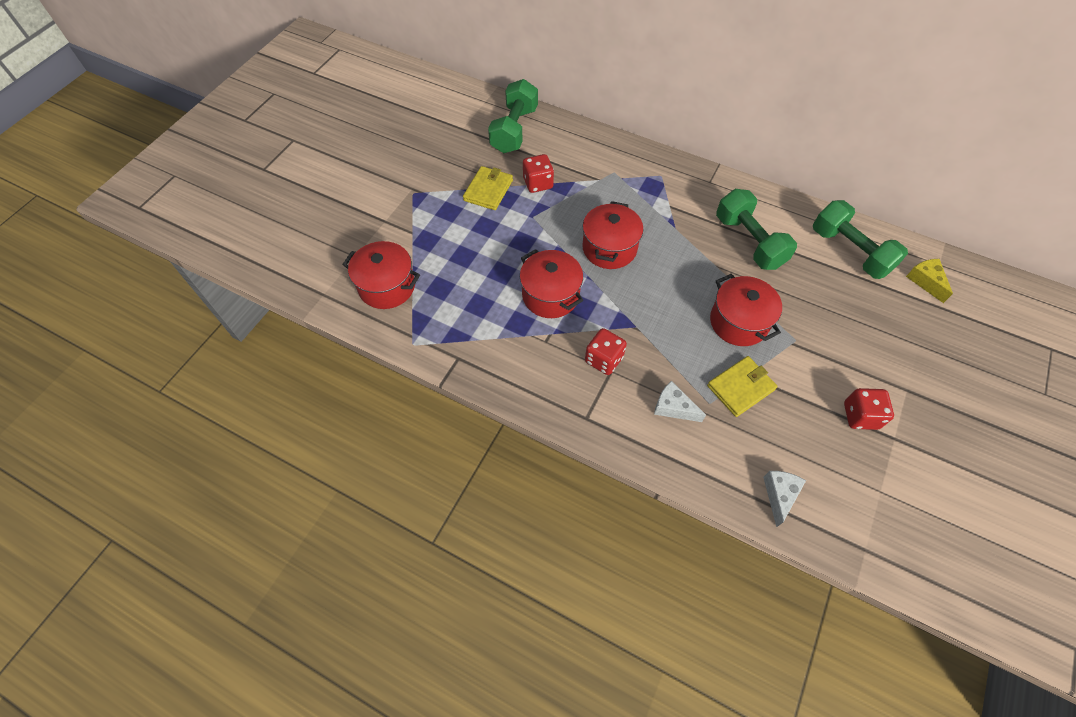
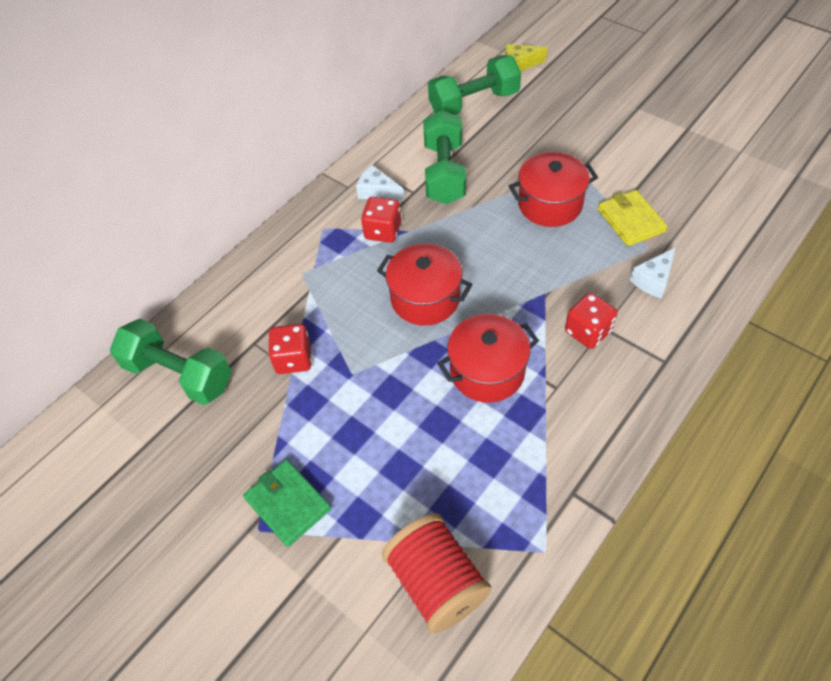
camera: 75 degrees left, 5 degrees down
(387, 286) = (436, 582): red pot -> red spool
(431, 203) = (288, 503): none -> green wallet
(488, 190) = (286, 422): yellow wallet -> none
(749, 241) = (444, 173): green dumbbell -> green dumbbell turned 75 degrees counterclockwise
(779, 495) = (750, 218): white cheese -> white cheese (377, 192)
(860, 416) = (664, 144): red dice -> red dice (383, 231)

